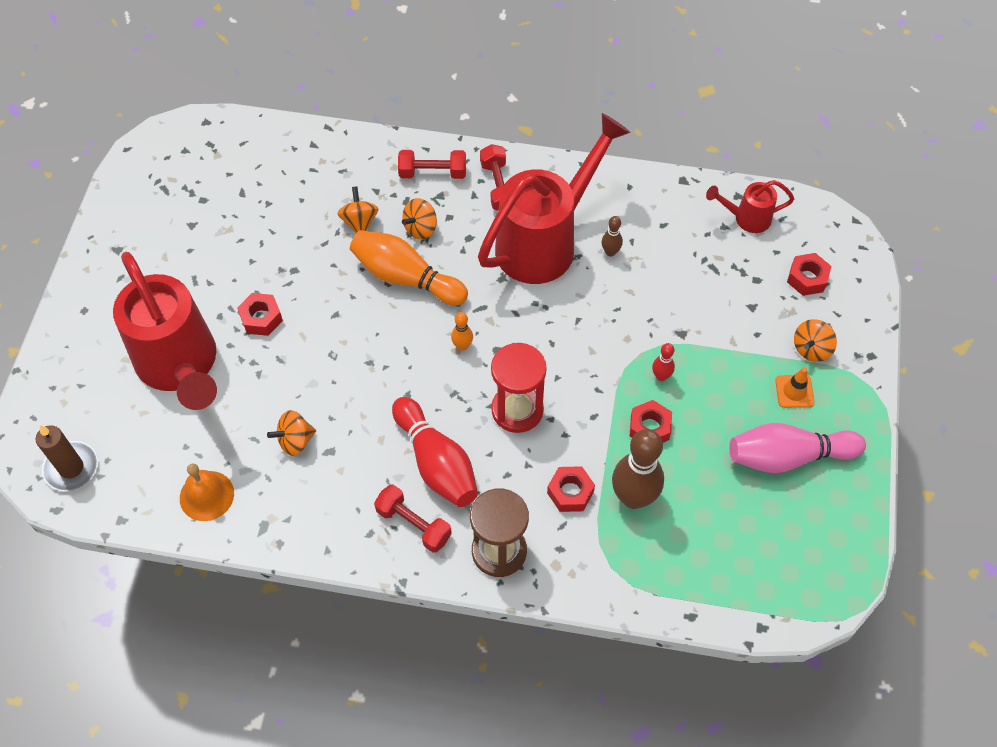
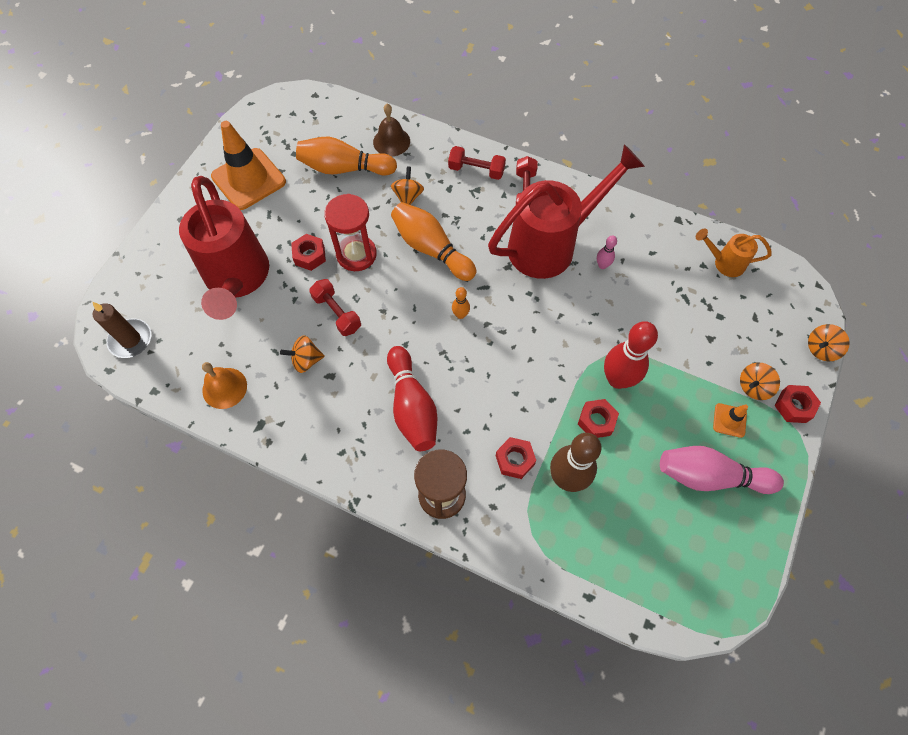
camera: 15 degrees right, 5 degrees up
(155, 243) = (248, 179): none -> orange traffic cone
(271, 204) = (344, 168): none -> orange bowling pin
(319, 160) = (391, 141): none -> brown bell
(413, 524) = (379, 454): red dumbbell -> red dumbbell (337, 313)
(420, 228) = (454, 212): orange spinning top -> orange spinning top (820, 349)
(517, 410) = (490, 378): red hourglass -> red hourglass (356, 254)
(610, 252) = (602, 265): brown bowling pin -> pink bowling pin
(661, 376) = (617, 379): red bowling pin -> red bowling pin, size x2.16
(746, 218) = (724, 263): red watering can -> orange watering can
(807, 278) = (764, 325): red nut -> red nut (793, 406)

